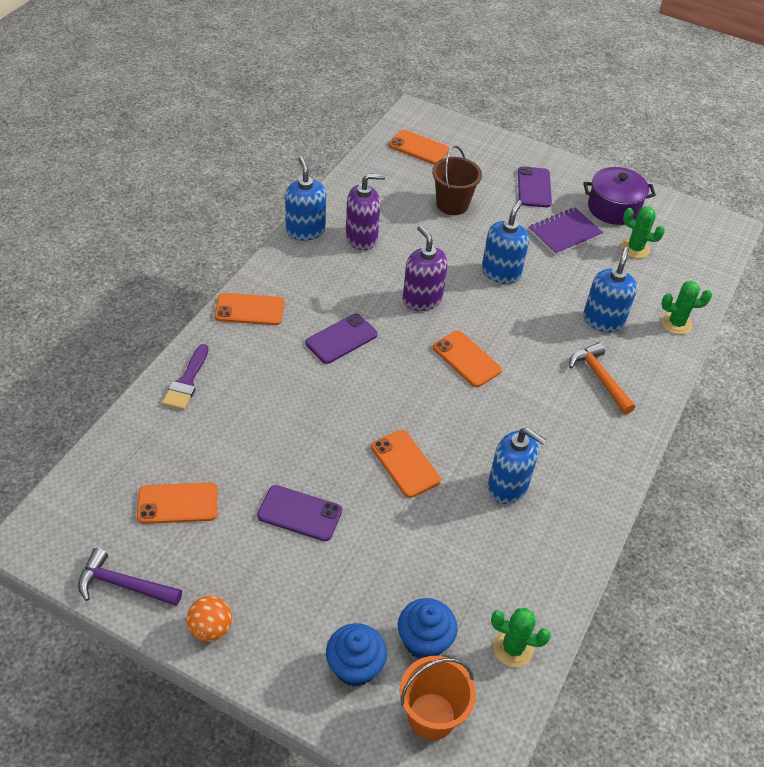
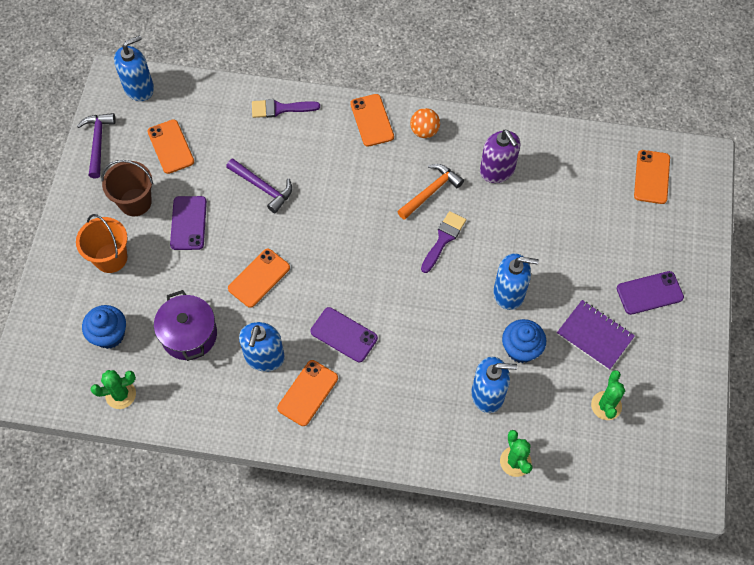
camera: 75 degrees right, 15 degrees up
(210, 628) = (81, 203): orange ball -> orange ball (424, 131)
(286, 427) = (263, 187): none -> purple hammer
(305, 230) = (484, 126): blue soap dispenser -> blue soap dispenser (139, 88)
(341, 339) = (369, 194): purple phone -> purple phone (344, 335)
(355, 667) = (77, 297): blue cupcake -> blue cupcake (521, 349)
(422, 299) = (443, 239): purple soap dispenser -> purple brush
(431, 716) = (55, 355): orange bucket -> orange bucket (111, 258)
(452, 204) = (583, 228): brown bucket -> brown bucket (135, 202)
(466, 359) = (388, 292): orange phone -> orange phone (308, 393)
(513, 648) = (120, 394): green cactus -> green cactus turned 75 degrees clockwise
(599, 378) = (413, 404): orange hammer -> orange hammer (431, 191)
(613, 208) = (659, 374): purple pot -> purple pot (189, 335)

